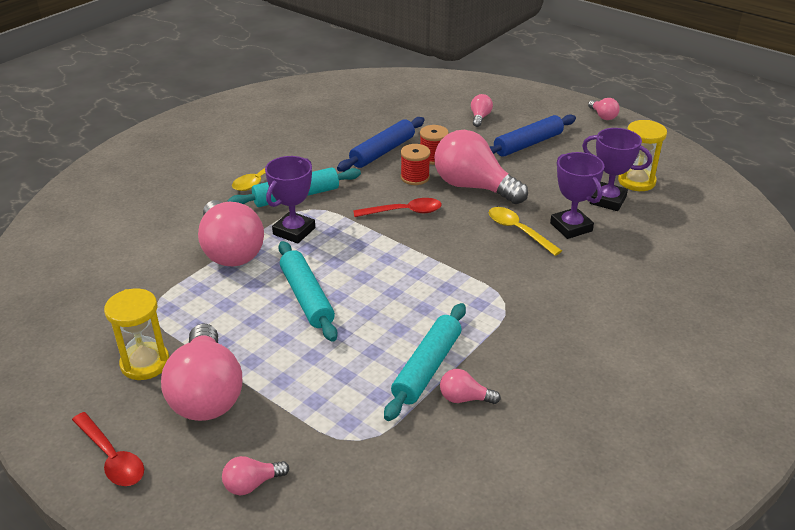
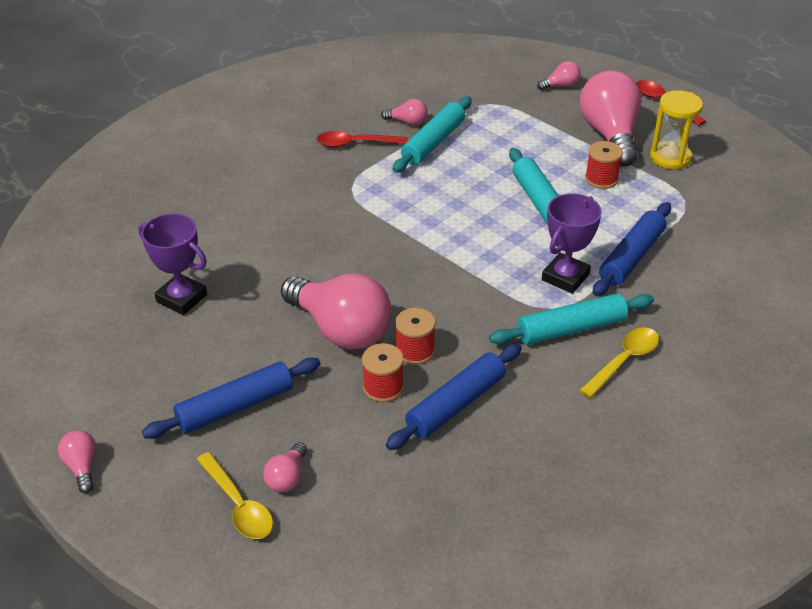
camera: 175 degrees left, 5 degrees up
(230, 251) = (631, 257): pink light bulb -> blue rolling pin
(235, 329) = (601, 179): none -> red spool
(403, 212) = (436, 296): red spoon -> red spoon (356, 144)
(518, 231) = (308, 263): yellow spoon -> yellow spoon (238, 505)
(571, 227) = (246, 264): purple trophy -> none
(636, 181) = (125, 325): yellow hourglass -> none

